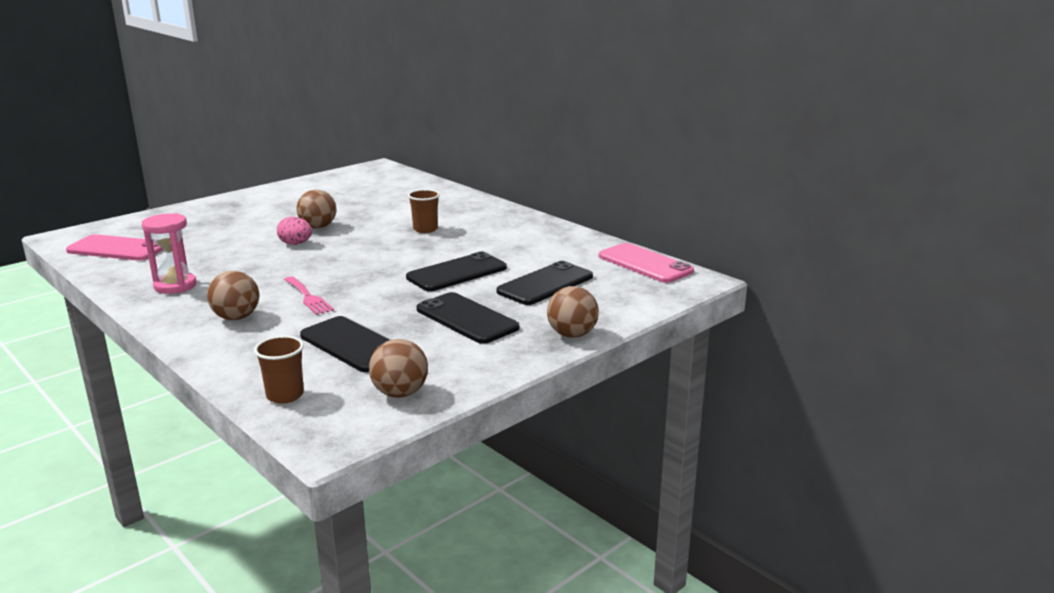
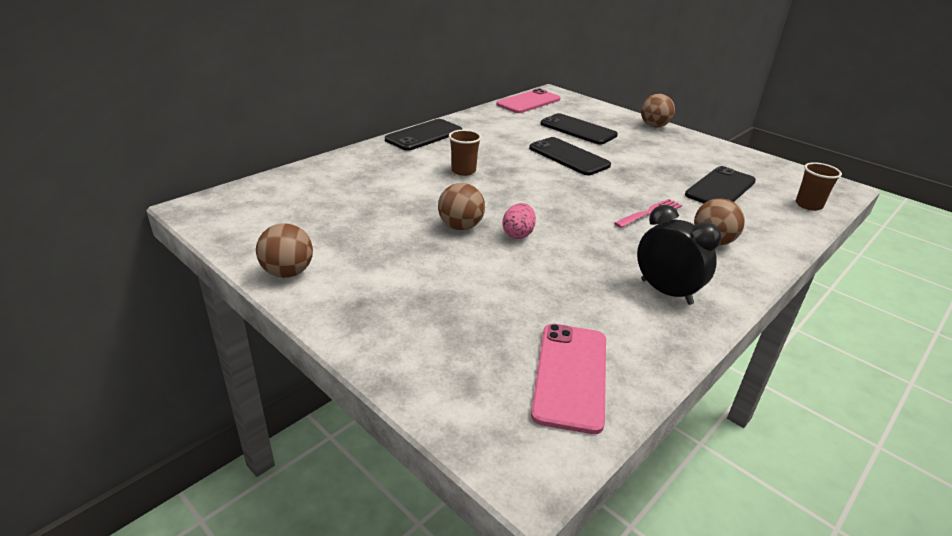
camera: 95 degrees left, 10 degrees up
(175, 286) = (666, 292): pink hourglass -> black clock
(400, 393) = (769, 170): brown ball -> brown ball (288, 272)
(466, 319) = (651, 153): black phone -> black phone (424, 135)

